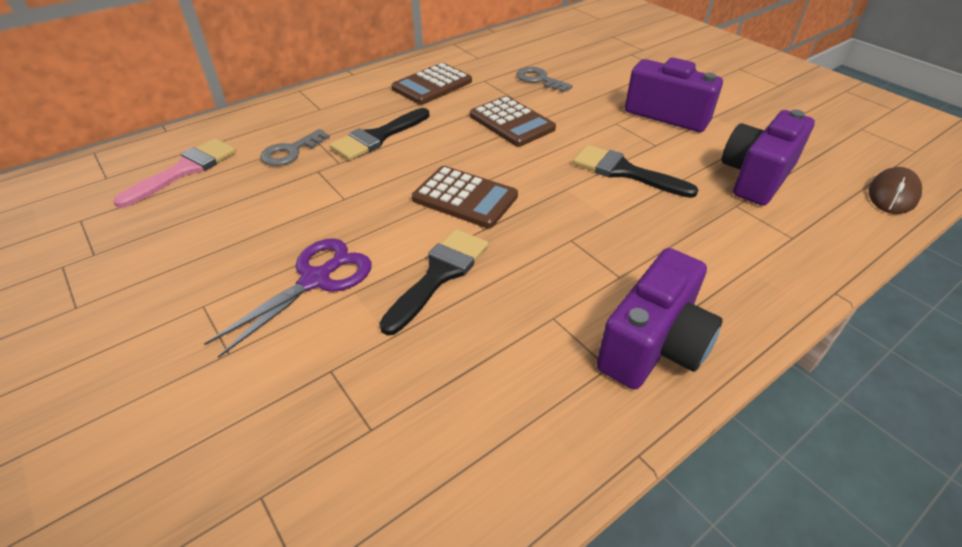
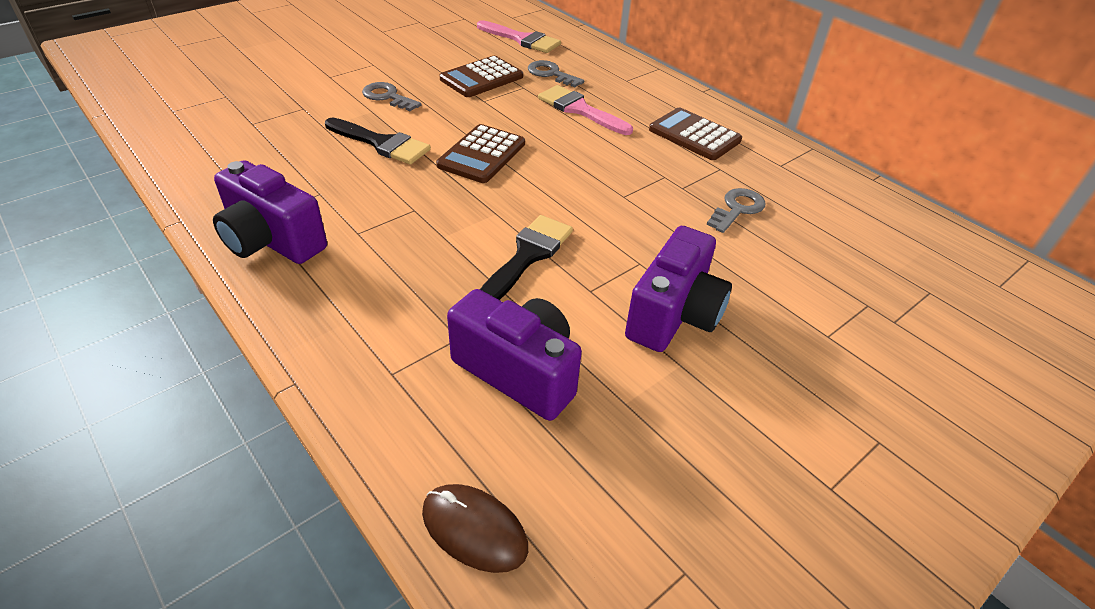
camera: 85 degrees right, 0 degrees up
(316, 280) = (388, 97): purple scissors -> grey key
(377, 137) = (579, 110): black brush -> pink brush
(511, 122) = (623, 184): brown calculator -> brown calculator (481, 78)

